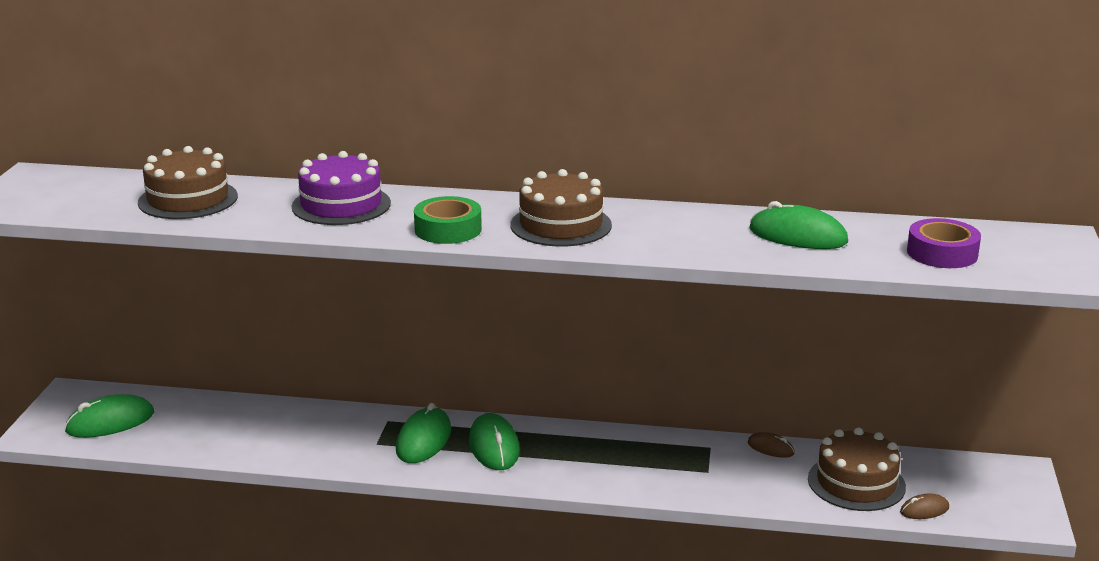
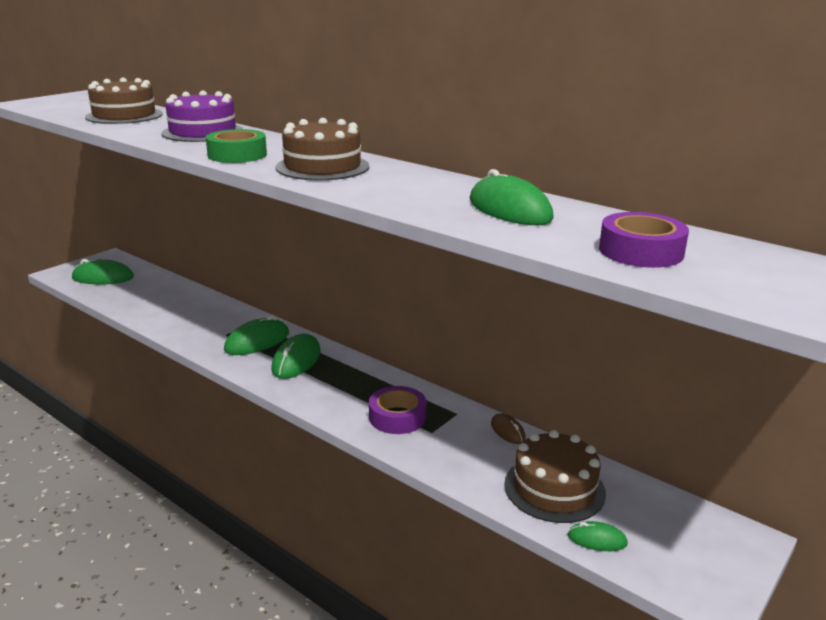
camera: 30 degrees right, 0 degrees up
(662, 469) = (397, 417): none -> purple tape
(924, 510) = (597, 539): brown mouse -> green mouse

